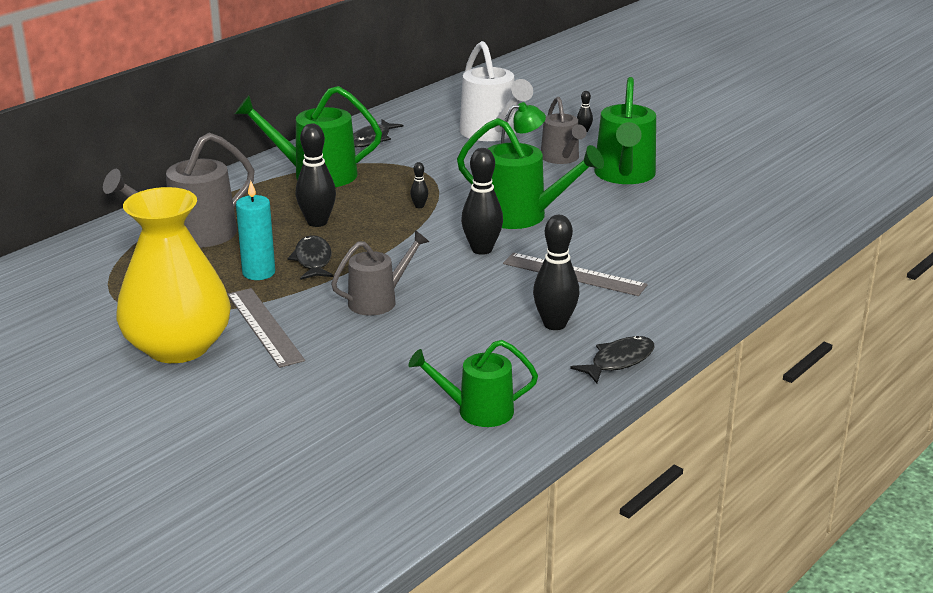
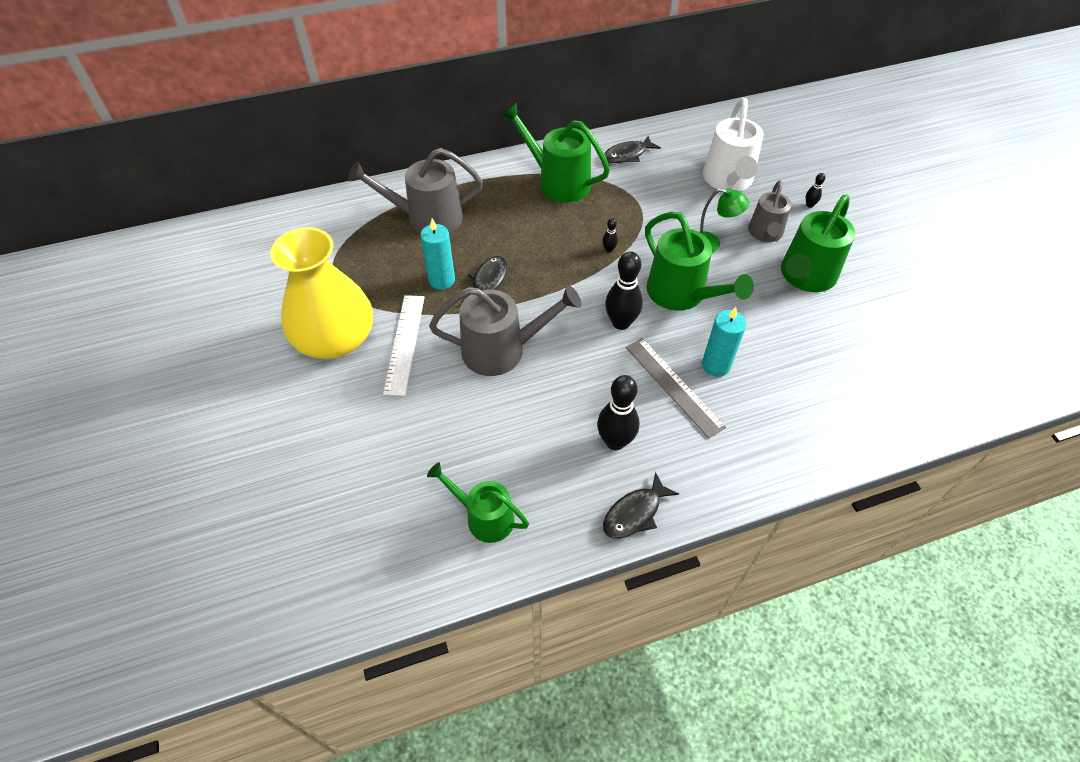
camera: 30 degrees right, 25 degrees up
(264, 326) = (405, 343): grey ruler -> white ruler
(317, 222) = (521, 239): black bowling pin -> none
(378, 300) = (502, 350): grey watering can -> grey watering can, size x1.54
(599, 251) = (715, 365): none -> turquoise candle
(619, 361) = (634, 513): black fish -> black fish turned 150 degrees clockwise

